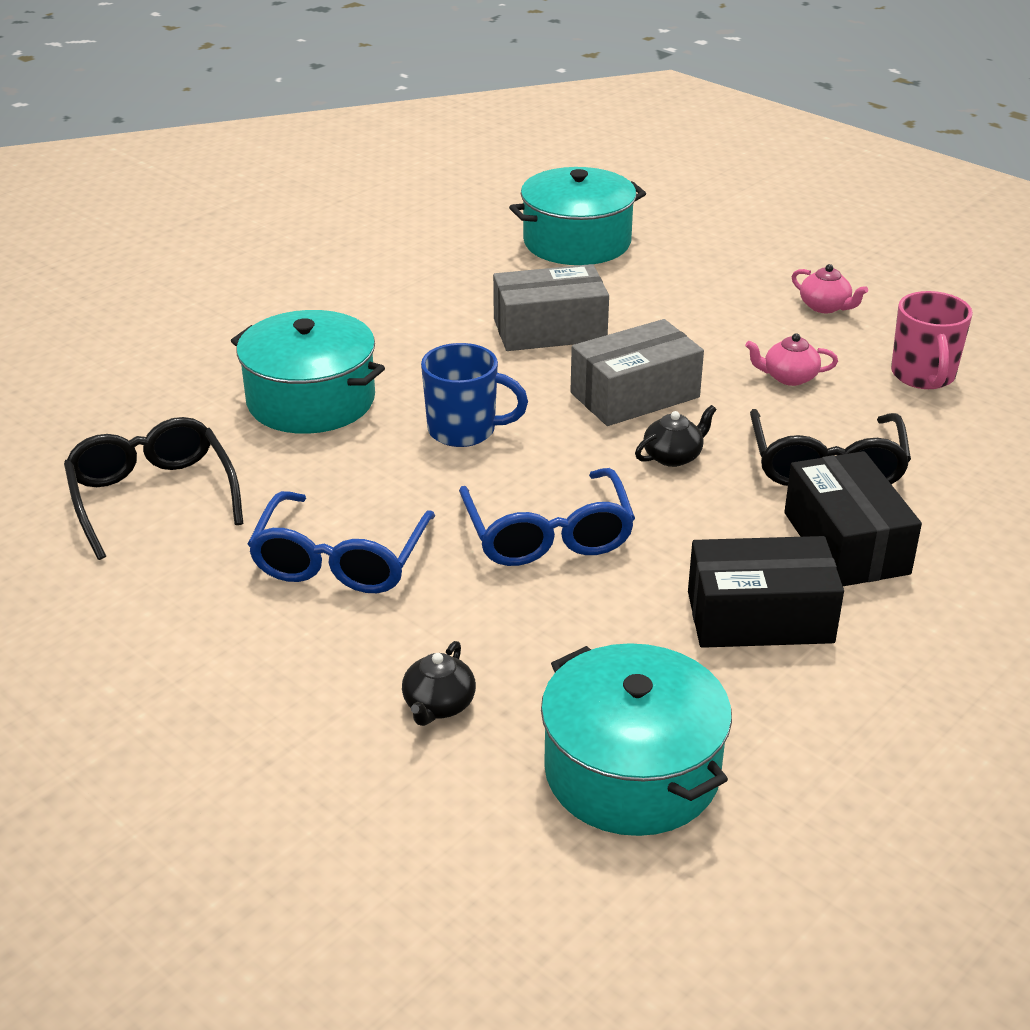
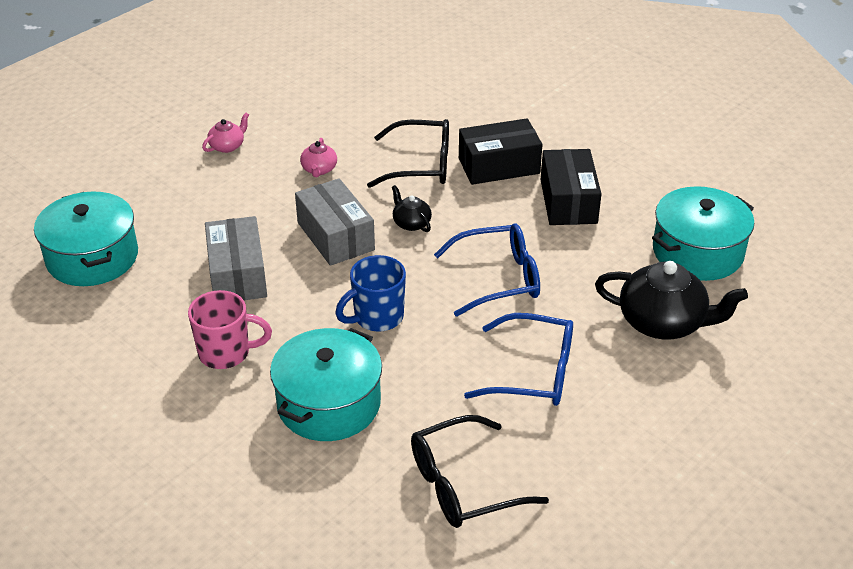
camera: 90 degrees left, 5 degrees up
(438, 705) = (663, 322): black teapot -> black teapot, size x2.04
(464, 431) = (377, 317): blue mug -> blue mug turned 135 degrees counterclockwise
(923, 376) = (323, 118): pink mug -> pink mug (226, 353)

